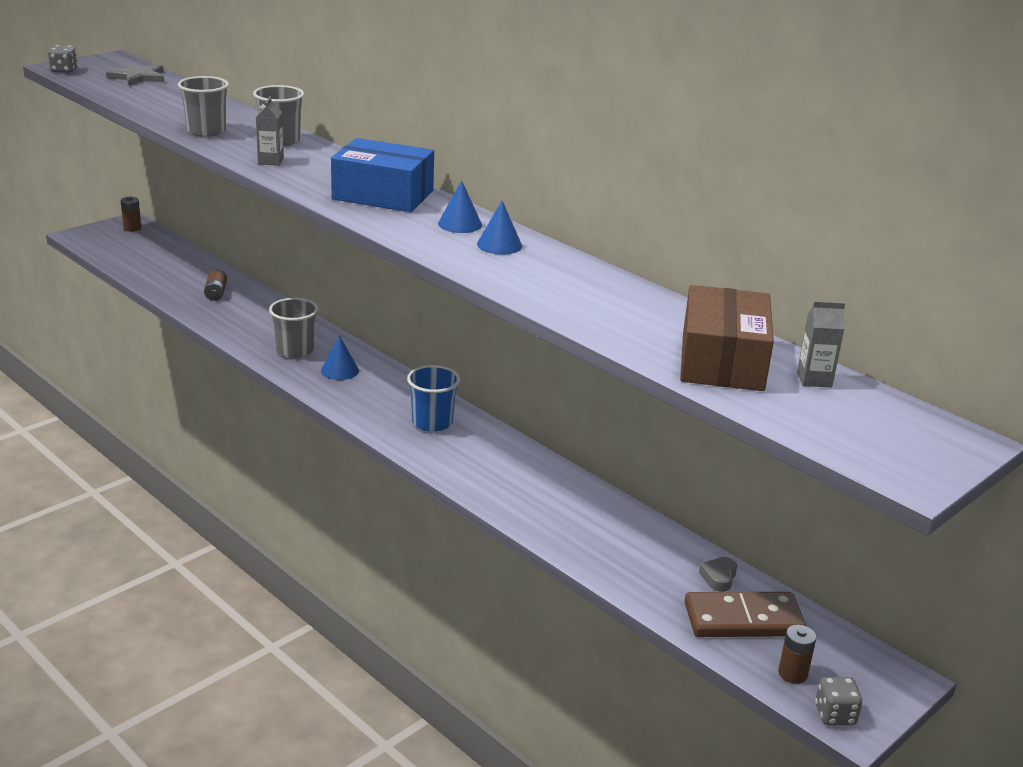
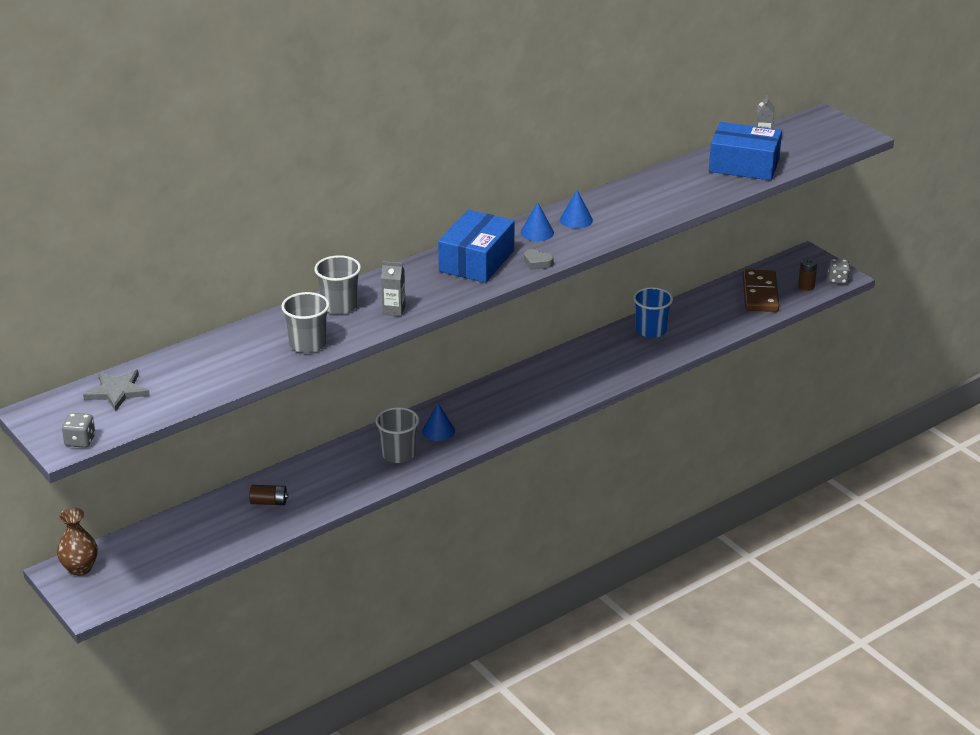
camera: 80 degrees left, 5 degrees up
(132, 228) = (80, 568): brown battery -> brown vase
(432, 422) = (528, 389): blue cup -> blue cup (651, 330)
(719, 577) = (720, 295): grey heart -> grey heart (537, 263)
(722, 361) = (744, 165): brown box -> blue box

